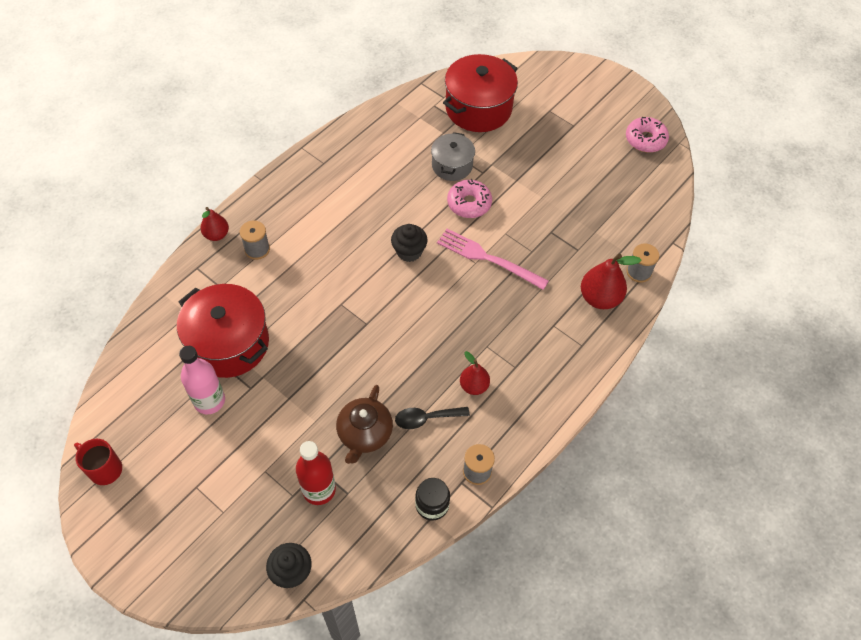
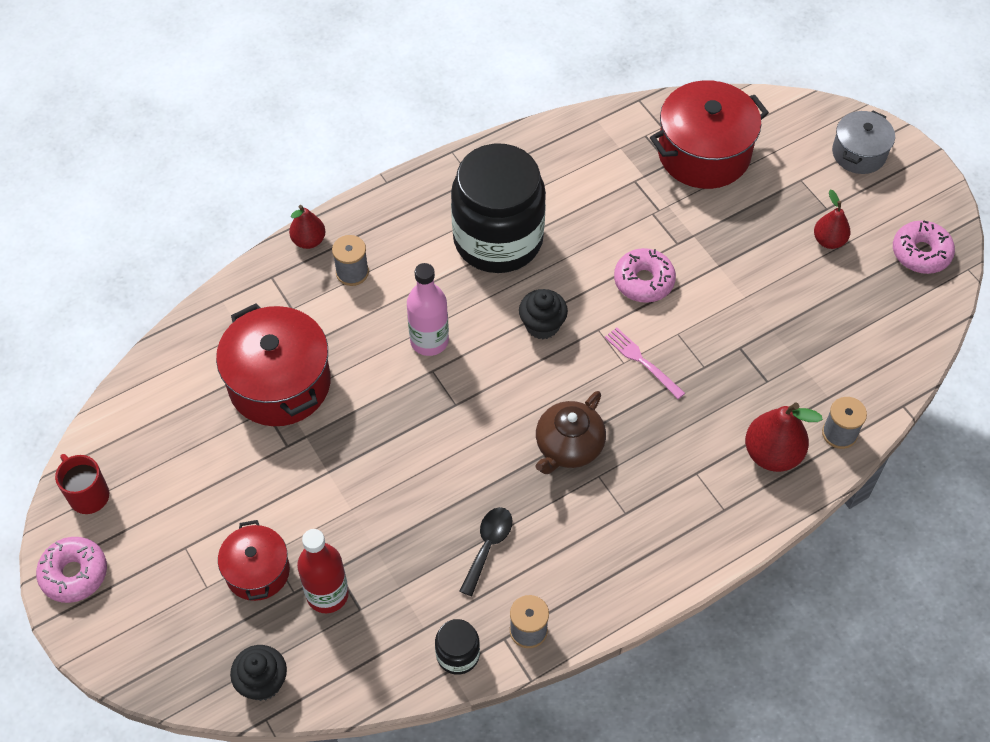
camera: 20 degrees right, 0 degrees up
(113, 533) = (74, 574): none -> pink donut
(209, 401) = (233, 448): pink bottle -> pink bottle (429, 341)
(259, 488) = (257, 571): none -> red pot
(356, 200) = (498, 239): none -> black jar
(364, 434) = (405, 542): brown teapot -> brown teapot (568, 446)
(426, 418) = (488, 546): black spoon -> black spoon turned 105 degrees clockwise
(452, 166) = (639, 224): grey pot -> grey pot (859, 153)
(474, 386) = (563, 522): red pear -> red pear (829, 240)
(488, 258) = (642, 361): pink fork -> pink fork, size x0.63

